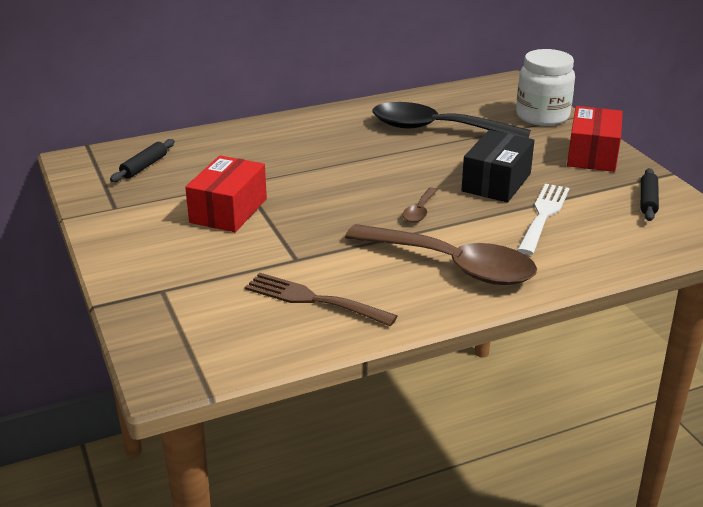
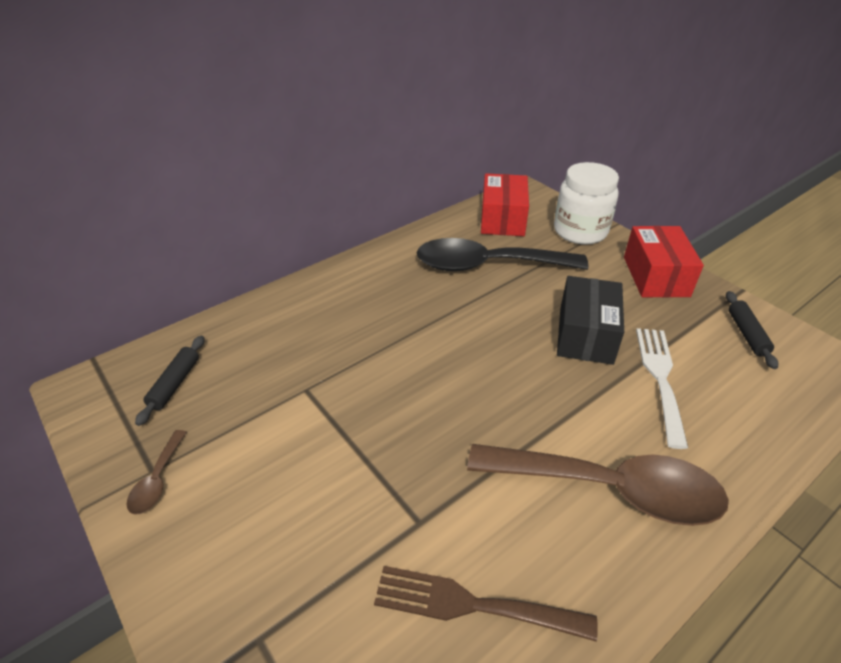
camera: 15 degrees left, 10 degrees up
(228, 210) = (304, 445): red box -> red box (503, 219)
(419, 211) = (527, 398): brown spoon -> brown spoon (157, 480)

